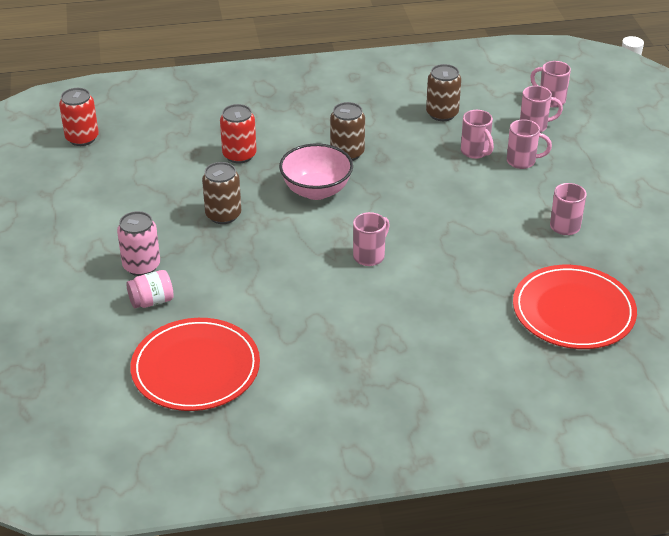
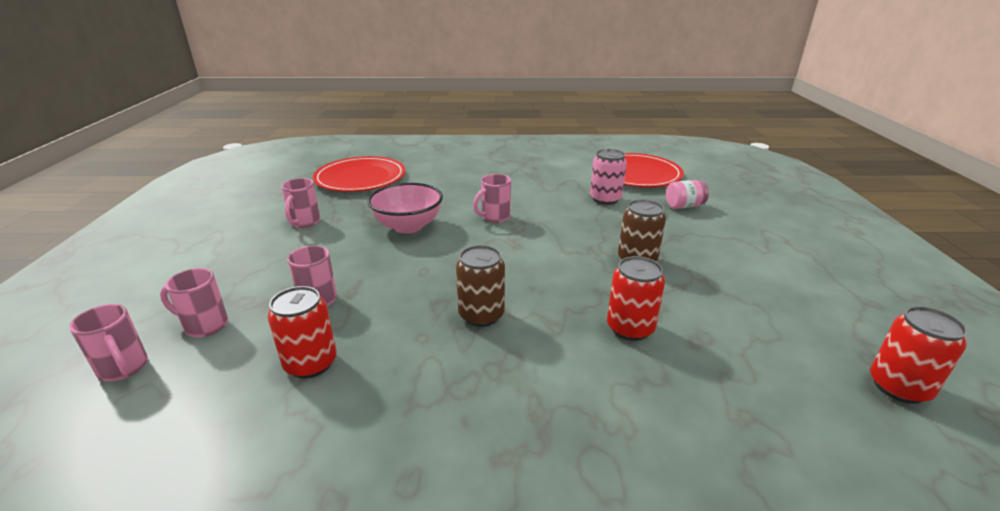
camera: 170 degrees left, 10 degrees down
(141, 266) = (705, 228): pink can -> pink can (605, 199)
(316, 191) = (532, 274): pink bowl -> pink bowl (408, 226)
(442, 114) = (311, 363): brown can -> red can
(522, 161) = (275, 282): pink mug -> none

